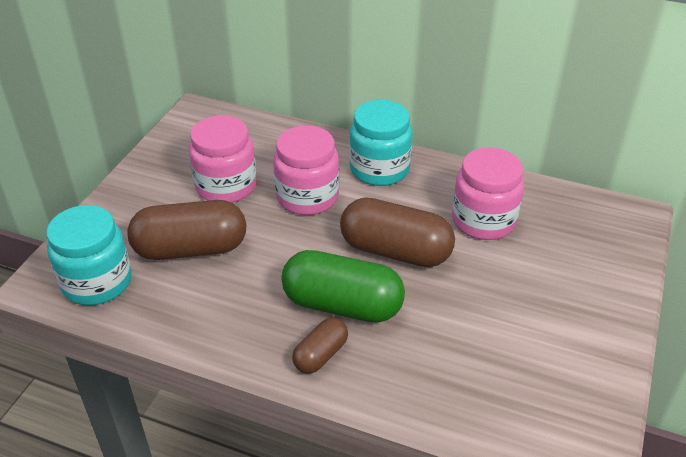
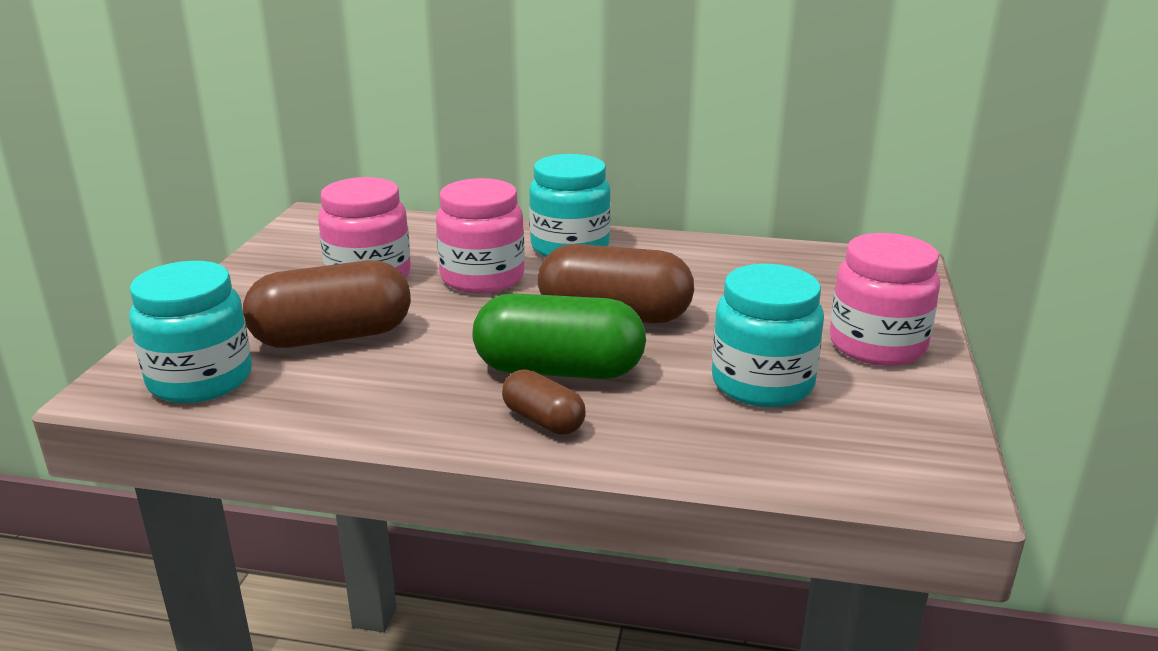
camera: 10 degrees left, 15 degrees down
(320, 355) = (543, 420): brown capsule -> brown capsule turned 75 degrees counterclockwise
(483, 220) = (718, 280): pink jar -> pink jar (877, 345)
(486, 338) = (762, 383): none -> turquoise jar

